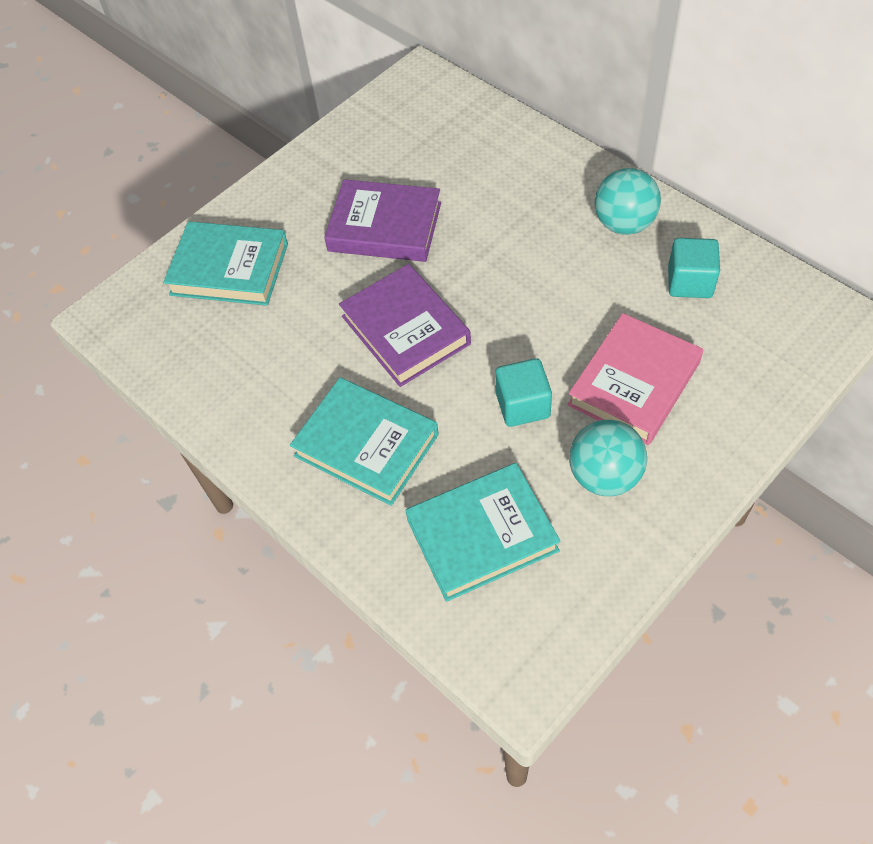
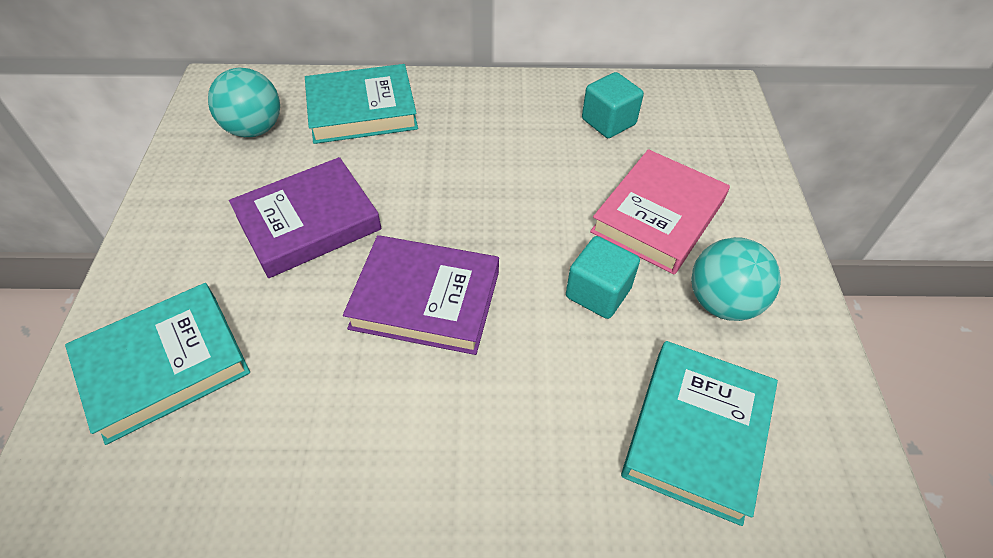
camera: 50 degrees left, 5 degrees down
(366, 445) = (503, 435): turquoise book -> turquoise book (362, 110)
(624, 224) = (515, 108): turquoise ball -> turquoise ball (254, 129)
(634, 384) = (658, 217): pink book -> pink book turned 45 degrees clockwise

